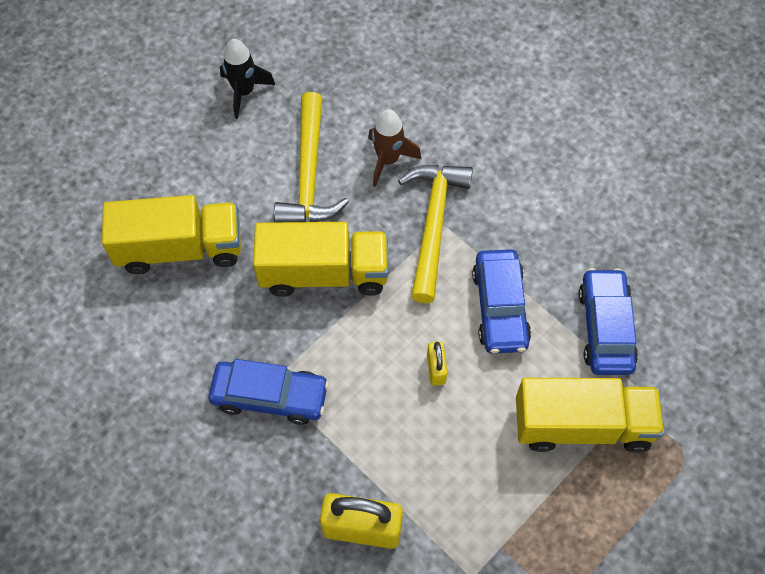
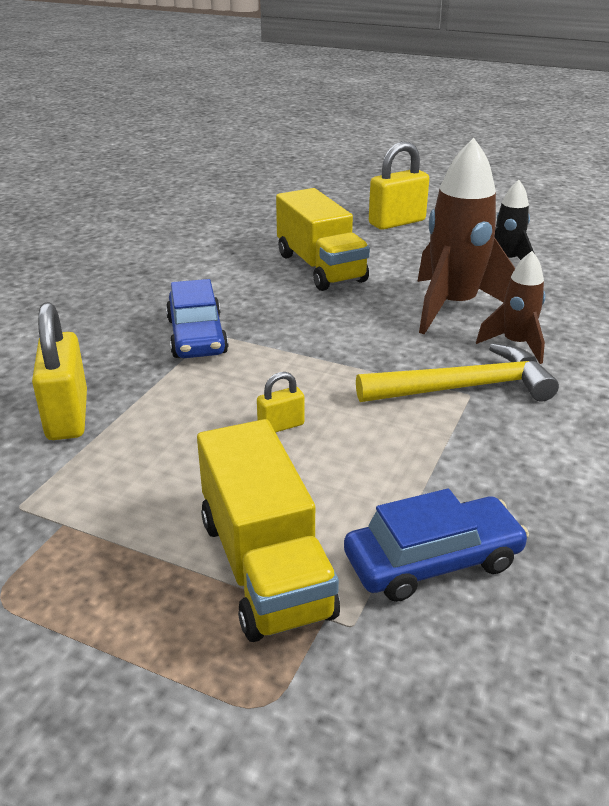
camera: 70 degrees right, 30 degrees down
(108, 139) = (397, 222): none -> yellow padlock
(309, 174) = (453, 307): yellow hammer -> brown rocket
(324, 273) = (349, 336): yellow truck -> none
(499, 307) = (394, 457): blue car -> none

